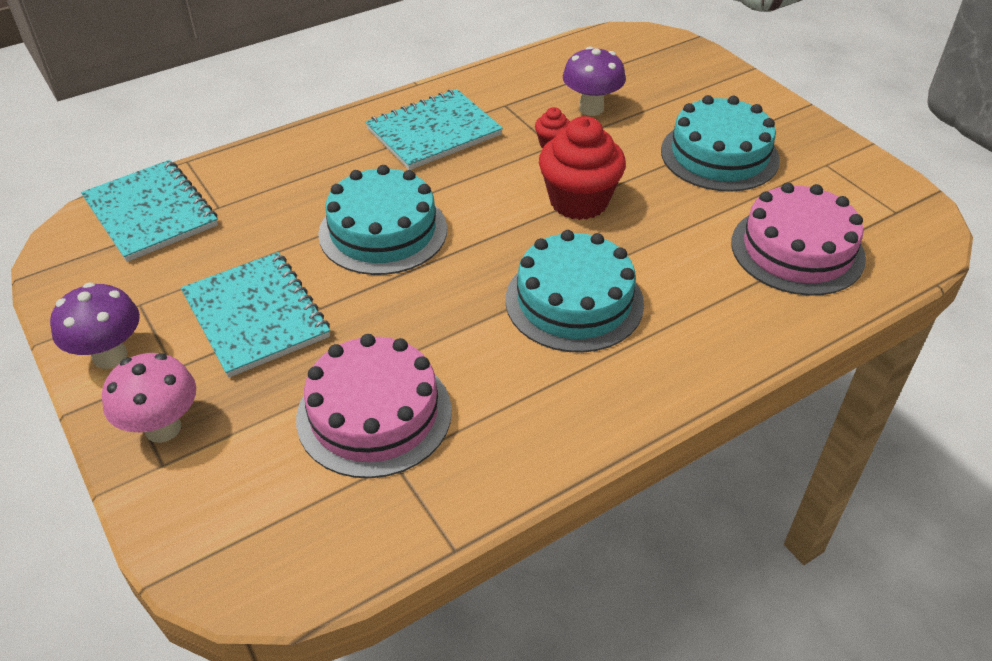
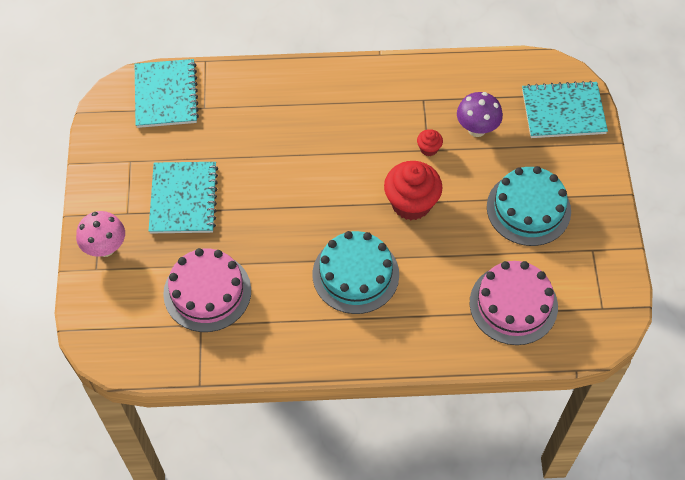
camera: 30 degrees right, 15 degrees up
(110, 356) = (101, 190): purple mushroom -> none
(383, 231) = (283, 171): turquoise cake -> none
(434, 132) = (362, 104): turquoise notebook -> turquoise notebook (563, 111)

